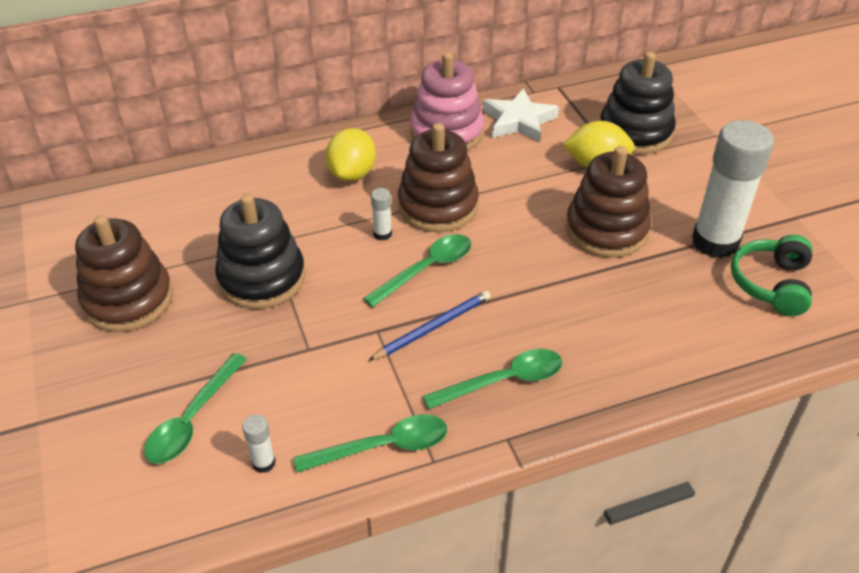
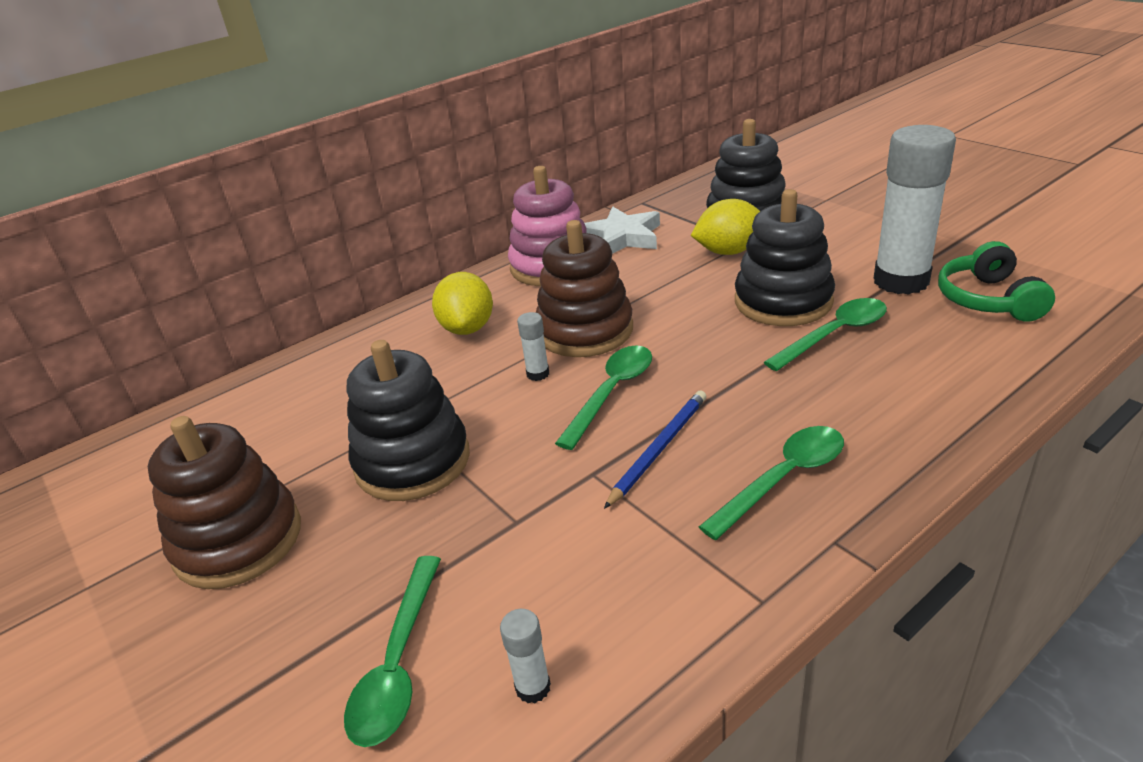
camera: 15 degrees left, 10 degrees down
(383, 447) = (686, 607): green spoon -> green spoon (834, 335)
(606, 230) = (783, 301): brown stacking toy -> black stacking toy

